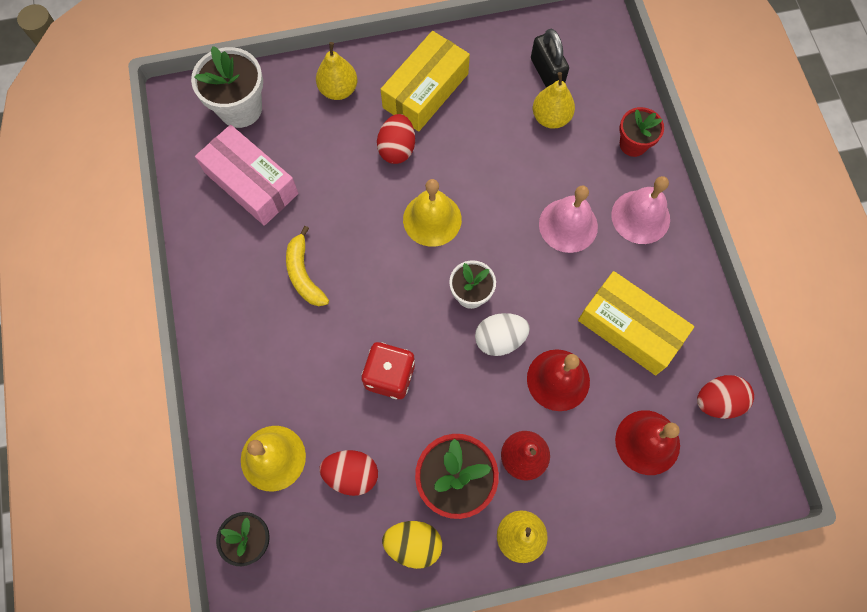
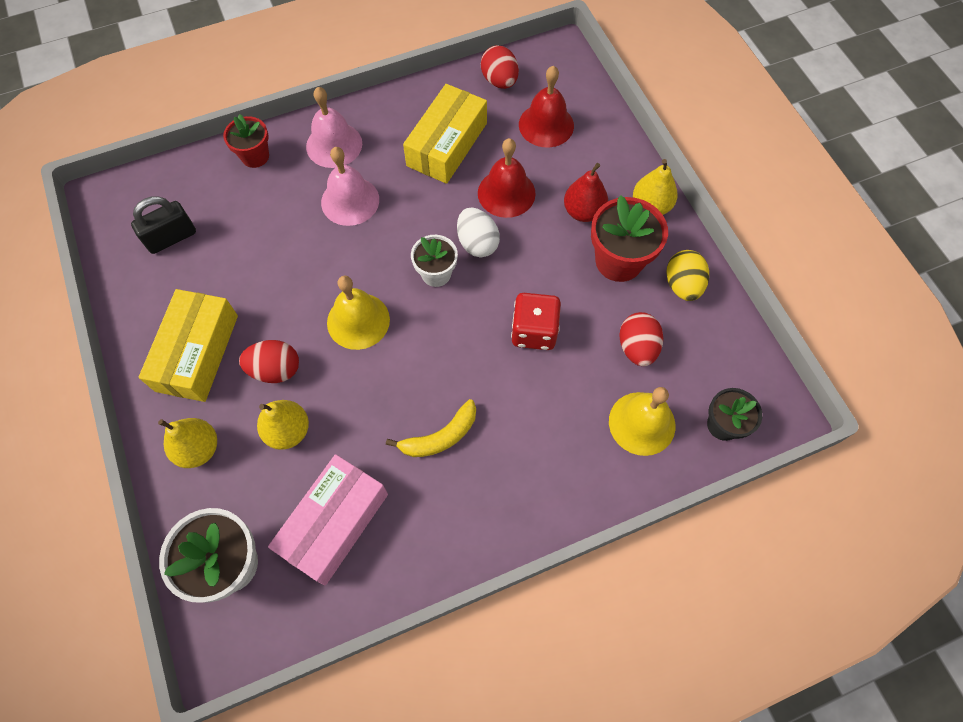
camera: 100 degrees left, 5 degrees down
(425, 91) = (197, 353): yellow box -> yellow box turned 75 degrees clockwise
(551, 118) = (228, 228): yellow pear -> yellow pear (288, 431)

